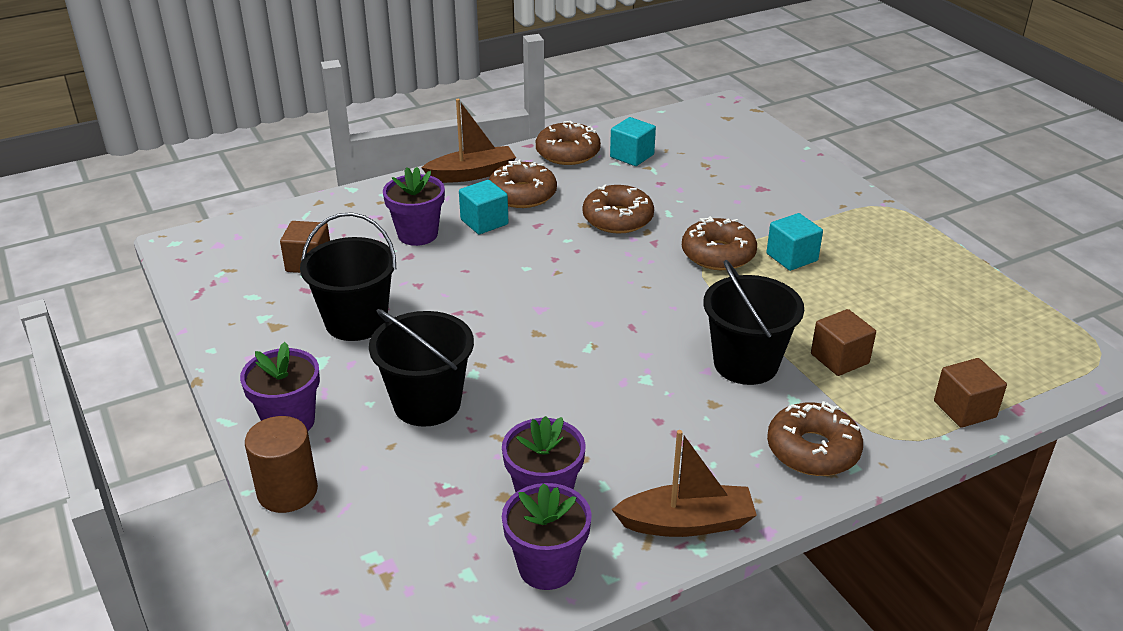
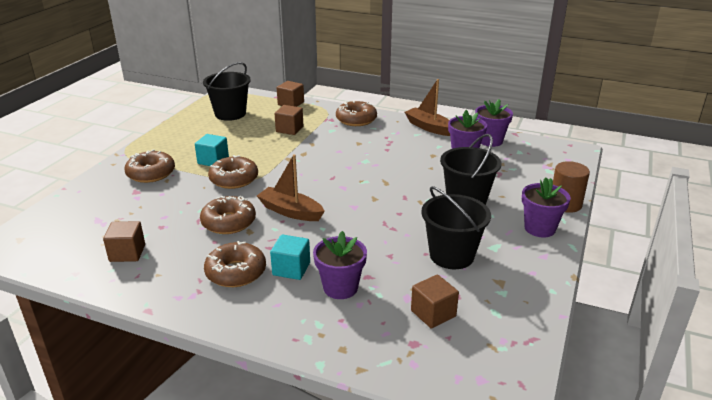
camera: 130 degrees left, 5 degrees down
(472, 174) = (228, 312): brown boat -> brown boat (290, 211)
(567, 153) = (147, 283): brown donut -> brown donut (151, 173)
(632, 156) = (127, 253): turquoise cube -> brown cube
(745, 364) = (321, 145): black bucket -> black bucket (230, 114)

